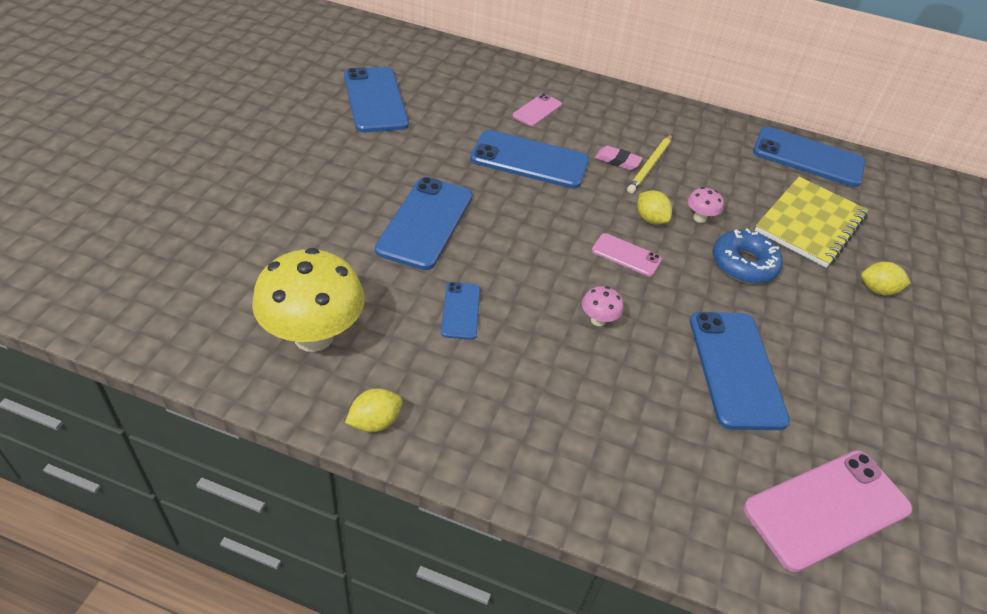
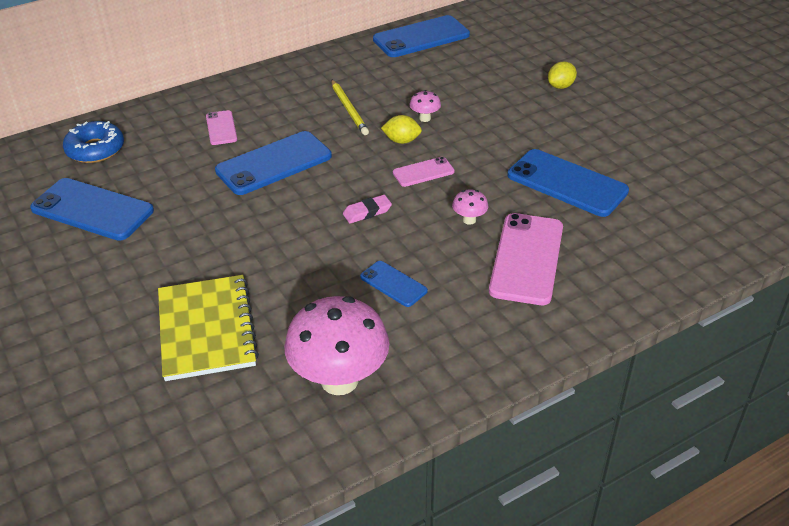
camera: 45 degrees left, 5 degrees down
(313, 336) = (339, 380): yellow mushroom -> pink mushroom
(375, 422) = (457, 384): yellow lemon -> none
(425, 223) = (280, 256): blue phone -> none
(617, 161) = (326, 121): pink eraser -> pink eraser (367, 212)
(743, 264) = (486, 126): blue donut -> blue donut (95, 149)
(810, 224) = (480, 76): yellow notebook -> yellow notebook (206, 329)
(827, 509) = (695, 211): pink phone -> pink phone (527, 259)

